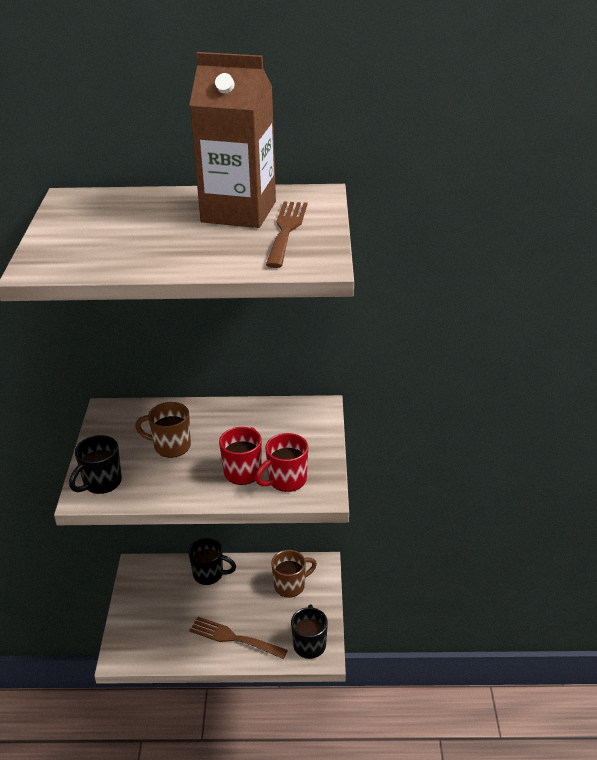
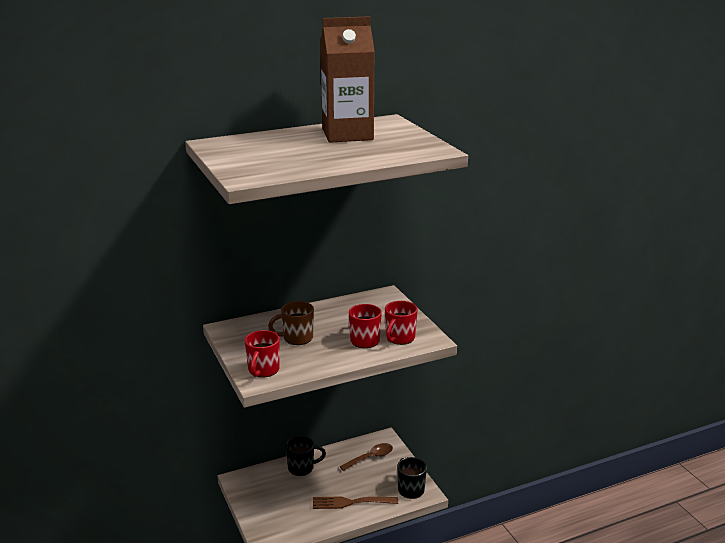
camera: 25 degrees left, 10 degrees down
(101, 483) = (263, 370): black mug -> red mug
(286, 230) = (393, 139): brown fork -> none
(290, 586) = (370, 458): brown mug -> brown spoon

